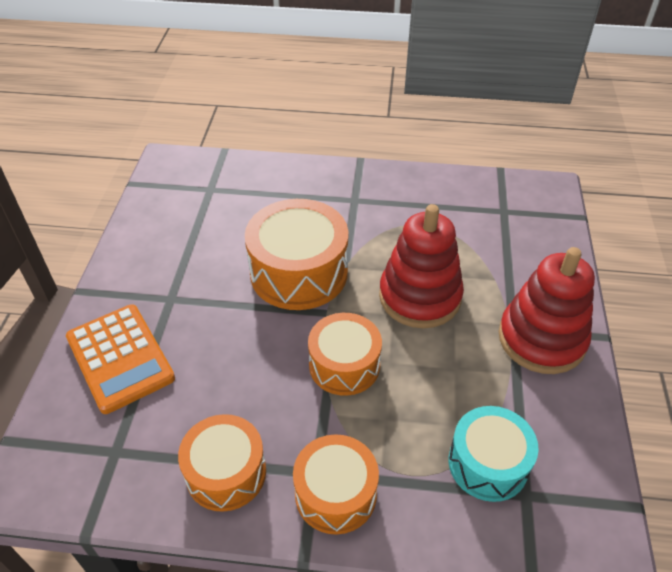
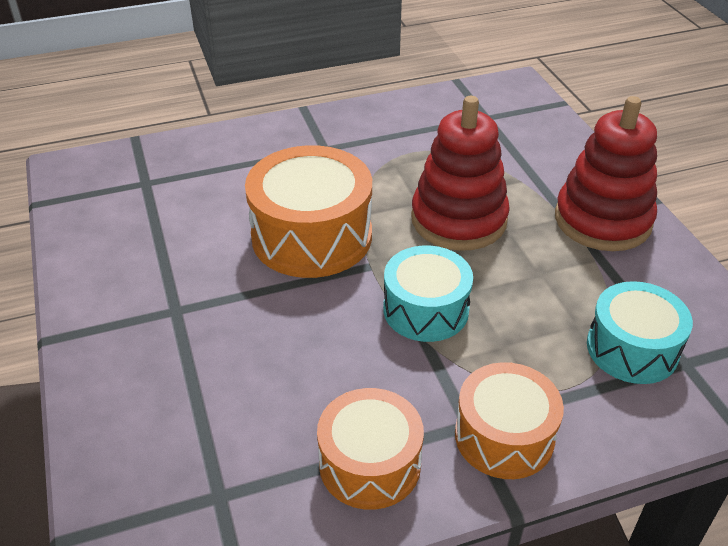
camera: 25 degrees left, 5 degrees down
(120, 358) = (154, 394): orange calculator -> none
(344, 365) = (426, 309): orange drum -> turquoise drum

